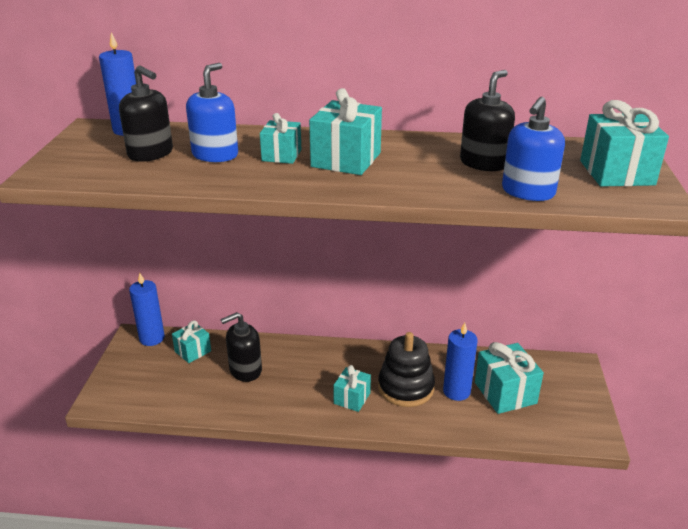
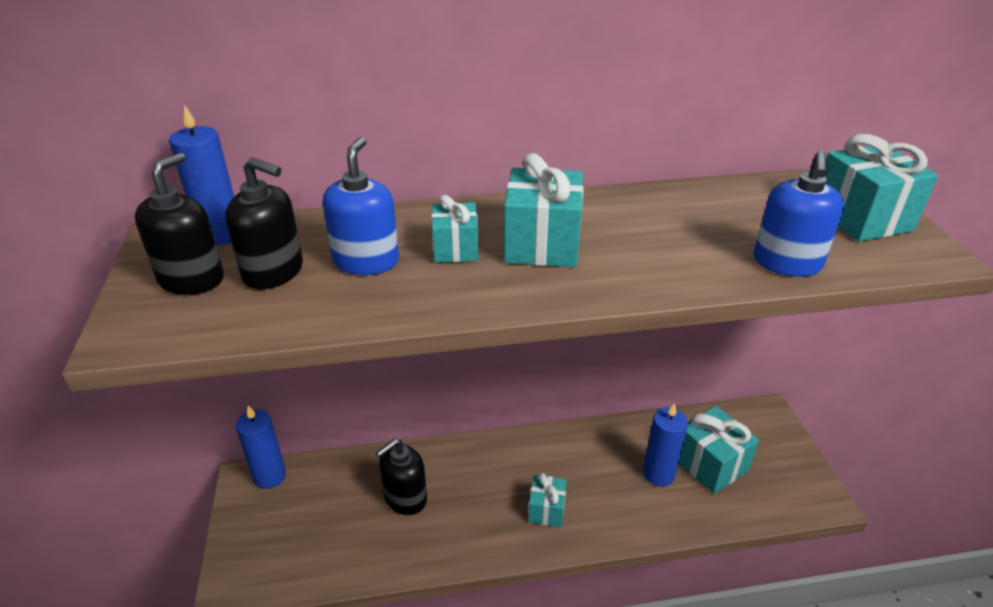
camera: 15 degrees left, 5 degrees up
(193, 351) = (329, 484): turquoise gift -> none
(406, 387) = (601, 481): black stacking toy -> none
(483, 163) = (708, 225): black soap dispenser -> black soap dispenser (192, 279)

